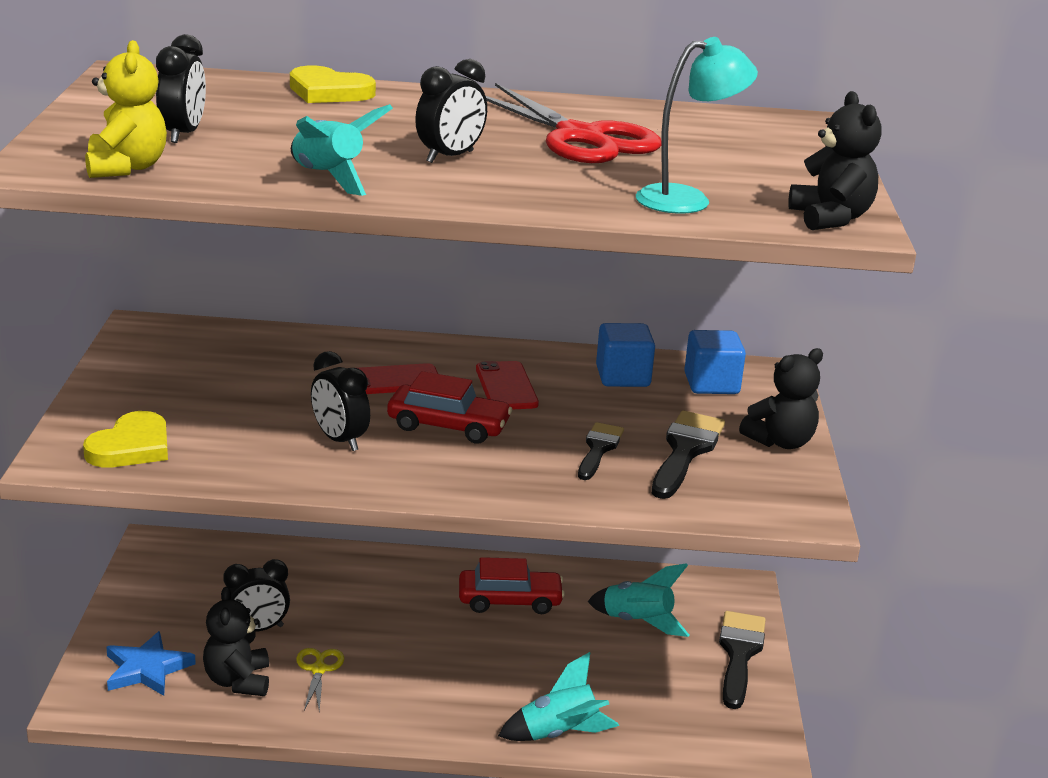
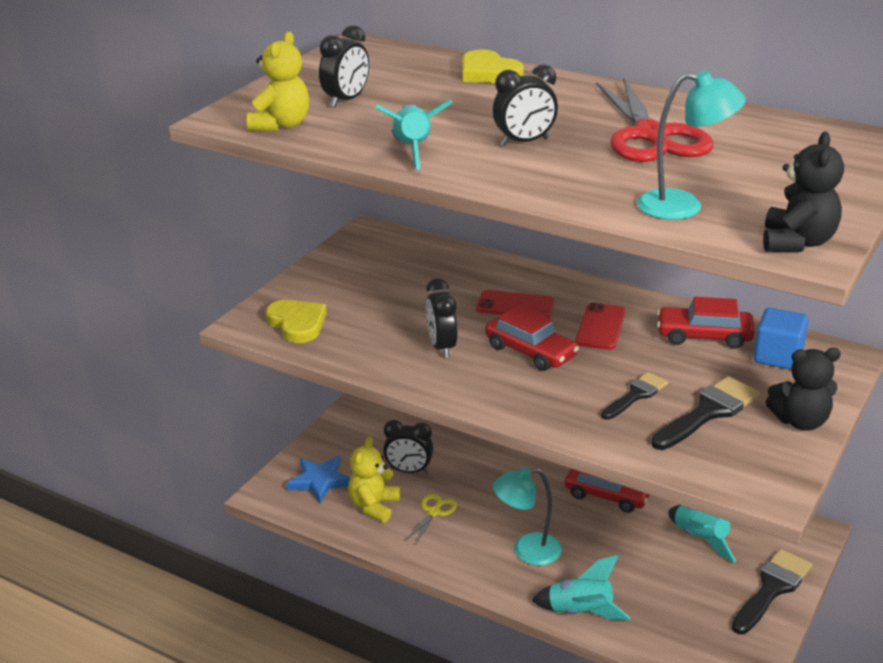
camera: 30 degrees right, 5 degrees up
(131, 447) = (297, 323): yellow heart -> yellow heart turned 90 degrees counterclockwise
(238, 681) = (374, 506): black teddy bear -> yellow teddy bear
(457, 684) = (527, 551): none -> turquoise lamp
(623, 377) = (704, 336): blue cube -> red car

